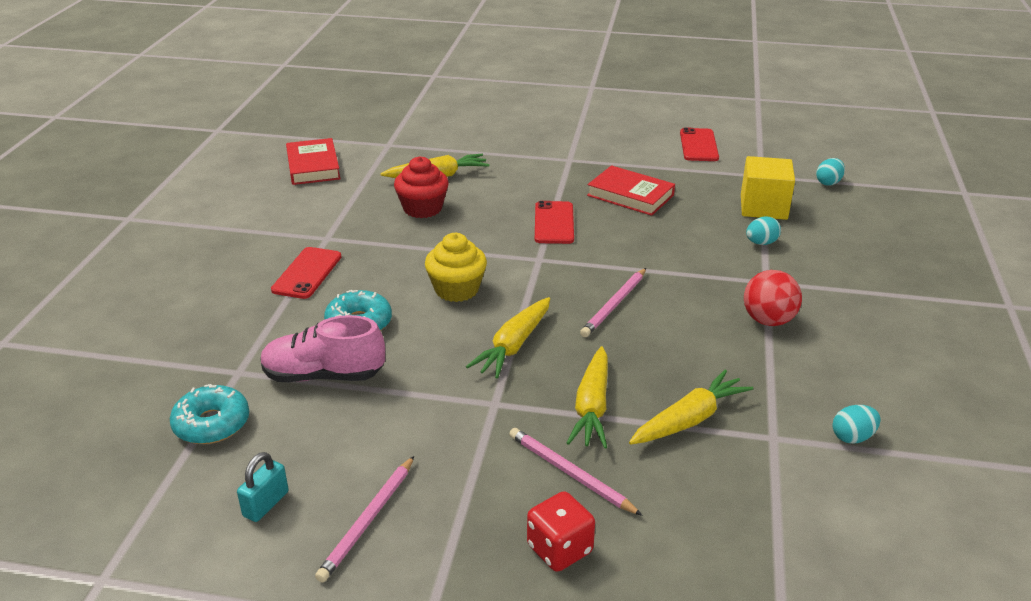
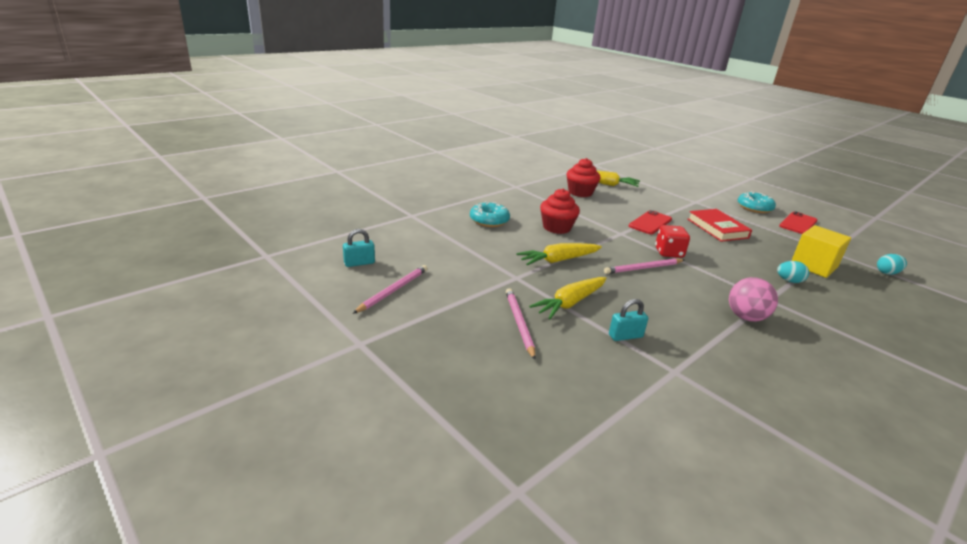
camera: 35 degrees right, 5 degrees down
(212, 424) = (376, 227): turquoise donut -> turquoise donut (754, 208)
(307, 273) = (489, 195): red phone -> none
(313, 166) = (544, 161): red book -> none
(324, 376) = (446, 232): pink shoe -> none
(368, 520) = (393, 290): pink pencil -> pink pencil turned 150 degrees clockwise
(456, 289) = (557, 227): yellow cupcake -> red cupcake
(559, 549) = (470, 350): red dice -> red dice (669, 253)
(689, 419) = (625, 336): yellow carrot -> turquoise padlock
(768, 320) = (746, 317): red ball -> pink ball
(852, 437) = (739, 400): turquoise egg -> none

